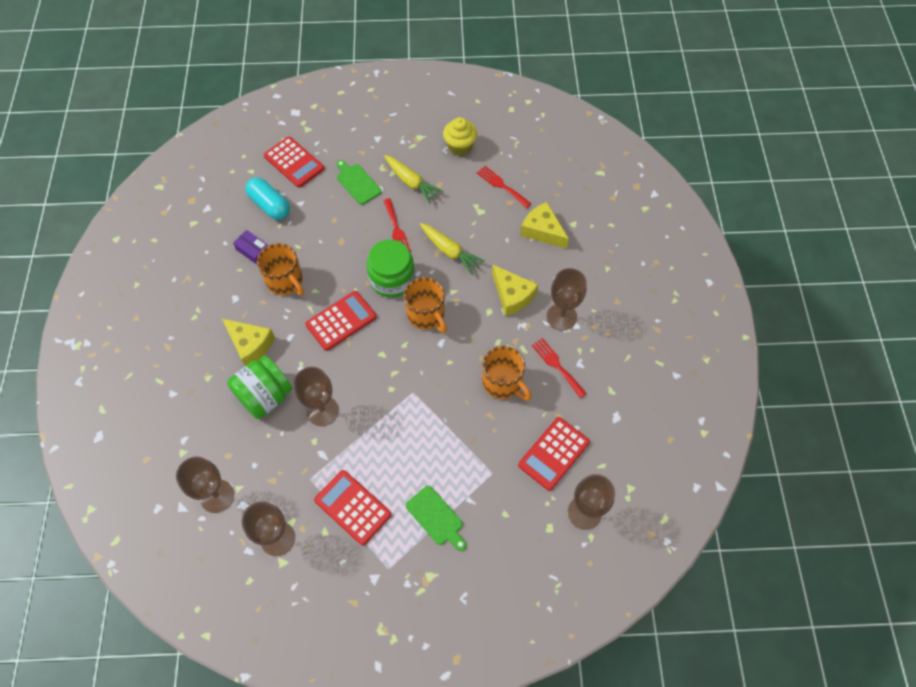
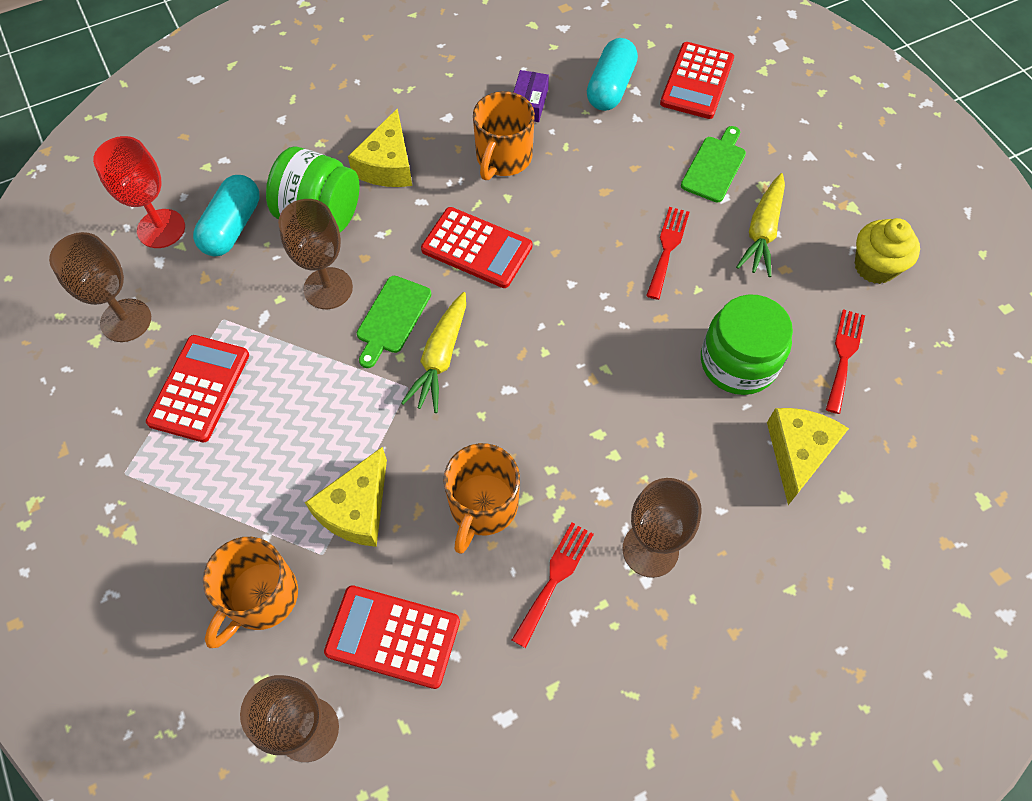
camera: 65 degrees right, 0 degrees up
(217, 496) = (161, 228): brown goblet -> red goblet
(243, 451) = (232, 227): none -> turquoise capsule
(392, 279) = (580, 280): green jar -> green jar (738, 362)
(396, 229) = (667, 248): red fork -> red fork turned 150 degrees clockwise
(426, 315) = (544, 350): orange mug -> orange mug (260, 598)
(436, 517) = (221, 504): green cutting board -> green cutting board (392, 318)
(450, 251) = (673, 334): yellow carrot -> yellow carrot (440, 358)
(512, 295) = (647, 456): yellow cheese -> yellow cheese (356, 509)

